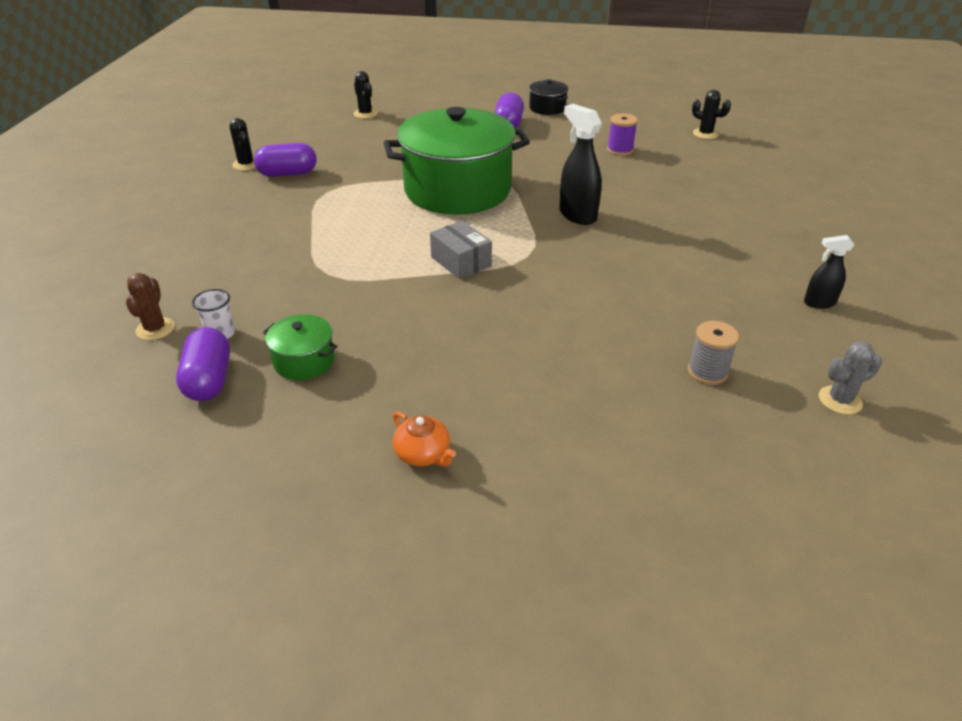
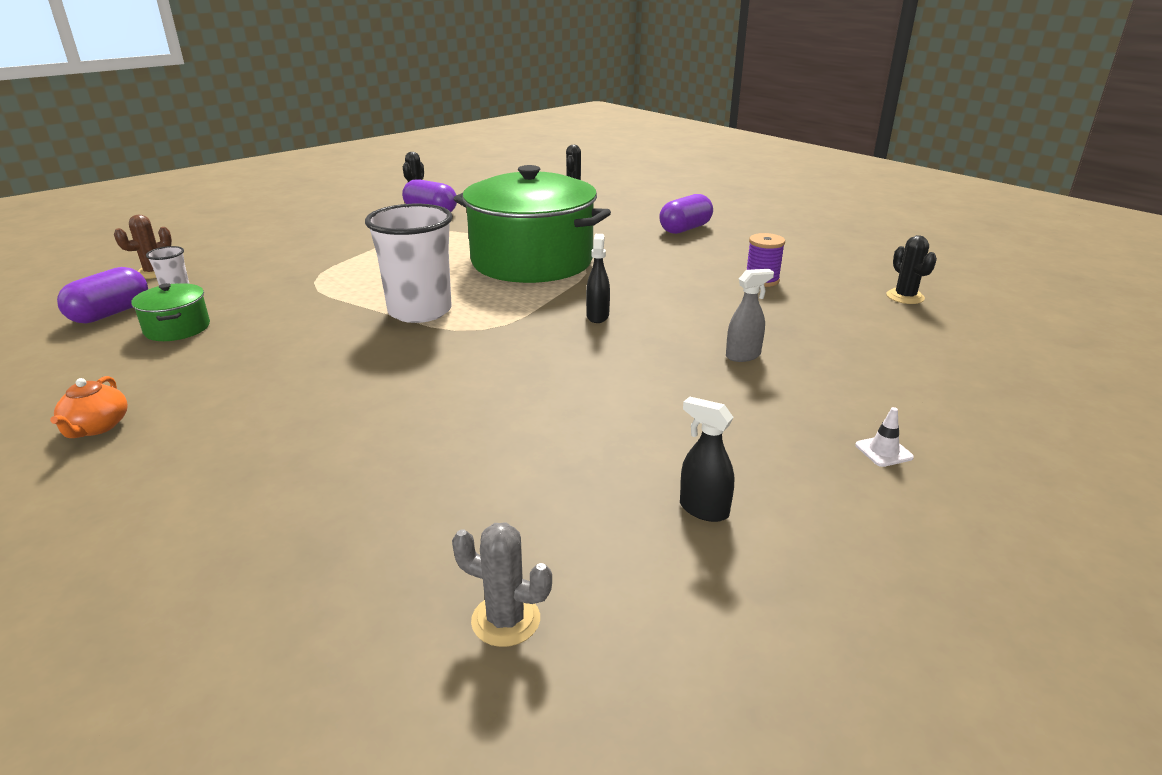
camera: 40 degrees right, 10 degrees down
(461, 261) = (420, 311): grey box -> white cup
(547, 108) = (754, 227): black pot -> none
(577, 215) = (597, 316): black spray bottle -> black spray bottle, size x0.60
(695, 207) = (743, 356): none -> grey spray bottle
(707, 372) = (427, 501): grey spool -> none
(833, 234) = (883, 451): none -> white traffic cone

